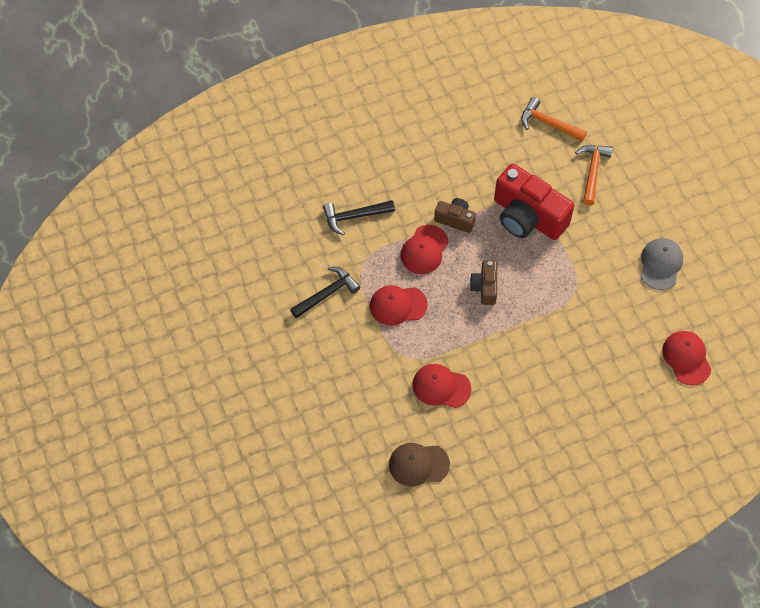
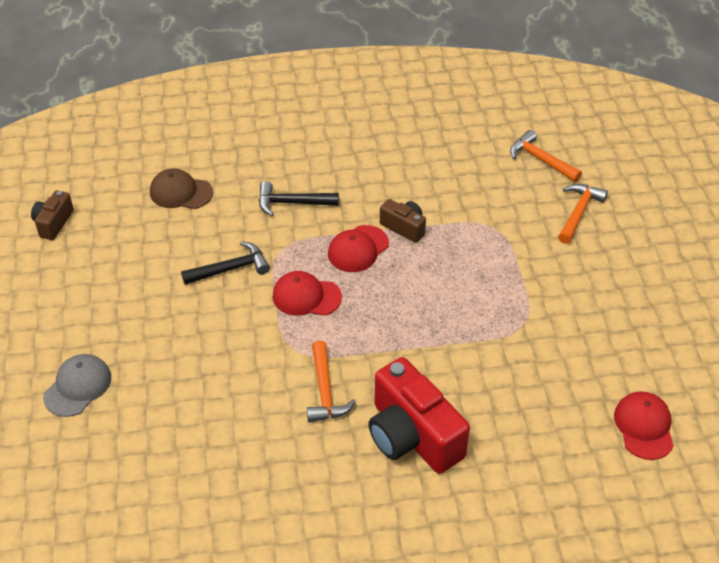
camera: 15 degrees right, 15 degrees down
(418, 464) = (264, 470): brown cap -> brown cap (181, 192)
(441, 387) = (325, 391): red cap -> orange hammer
(485, 287) = (415, 299): brown camera -> brown camera (53, 223)
(527, 217) = (489, 241): red camera -> red camera (412, 436)
(660, 264) = (636, 319): grey cap -> grey cap (78, 387)

